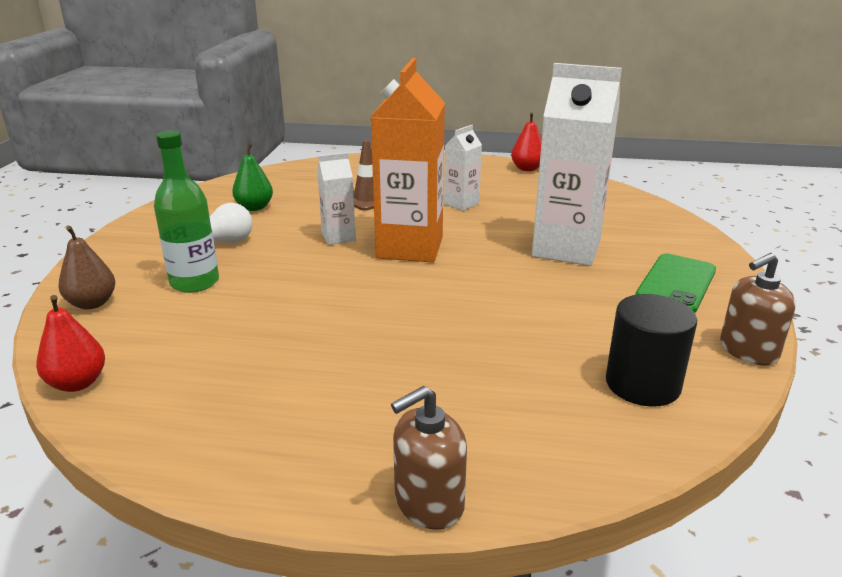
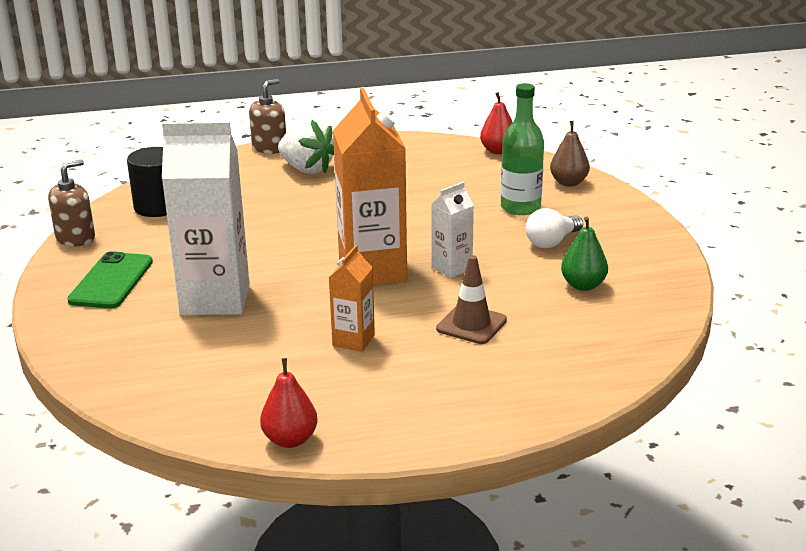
camera: 160 degrees right, 0 degrees up
(391, 415) = (307, 169): none -> white strawberry
(461, 204) = (353, 340): white carton -> orange carton

